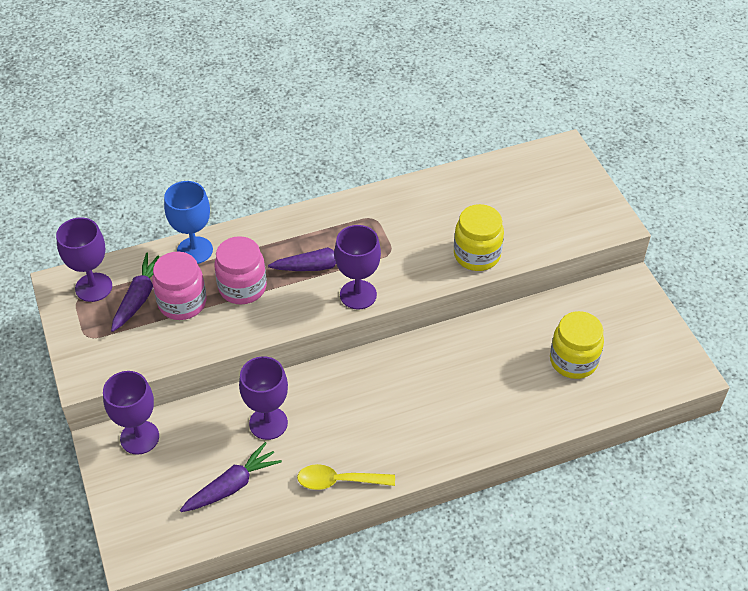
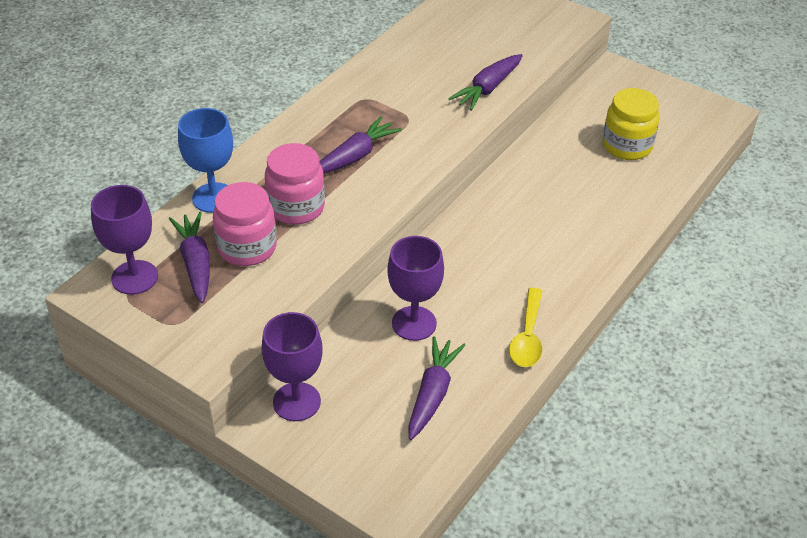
camera: 35 degrees left, 5 degrees down
(339, 481) = (527, 337): yellow spoon -> yellow spoon turned 45 degrees counterclockwise
(358, 295) = (414, 164): purple goblet -> none
(477, 255) = (487, 88): yellow jar -> purple carrot

